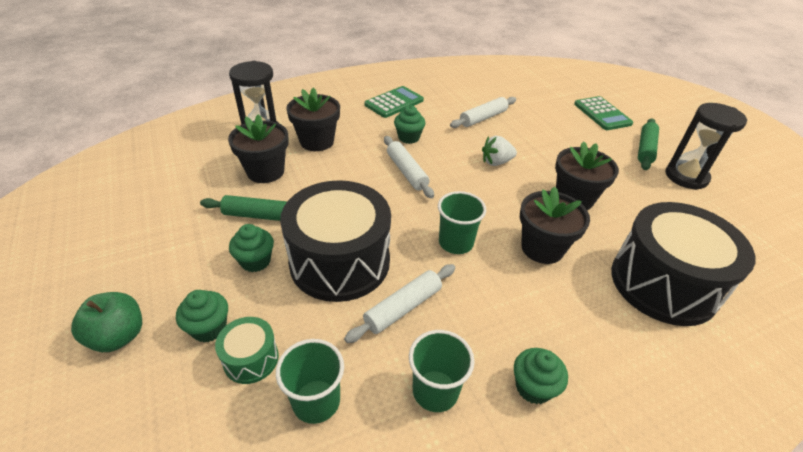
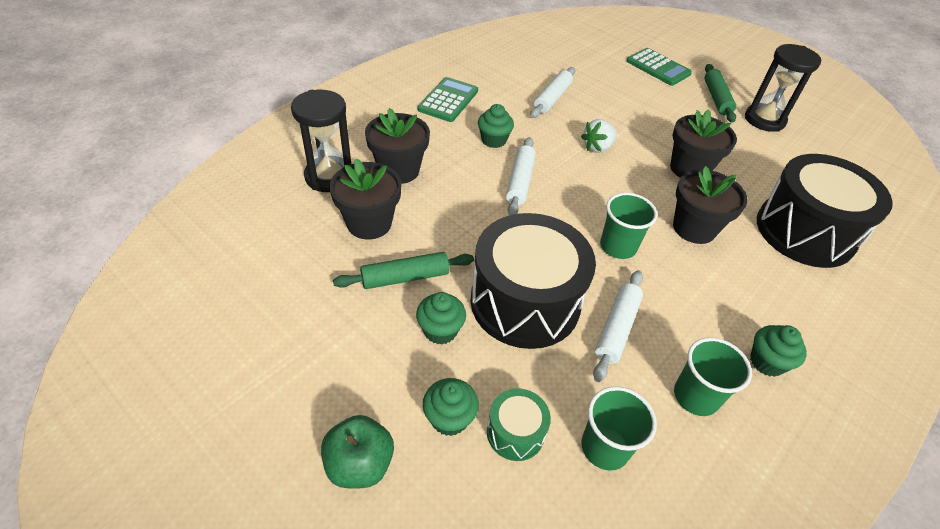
camera: 25 degrees left, 5 degrees up
(406, 172) = (519, 182): white rolling pin -> white rolling pin turned 60 degrees clockwise

